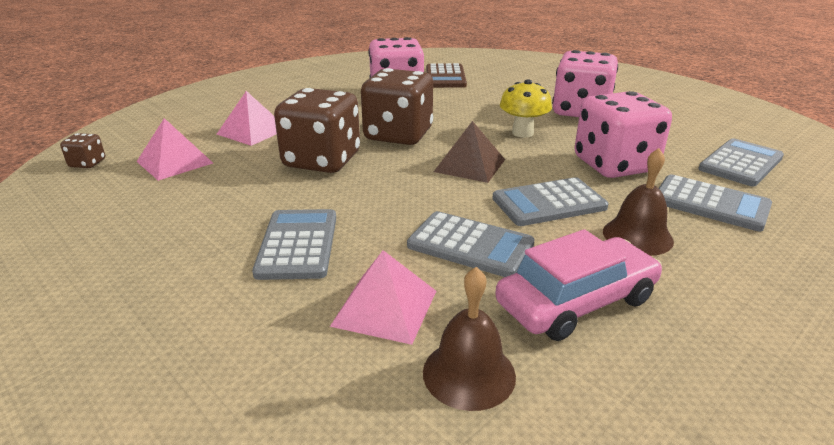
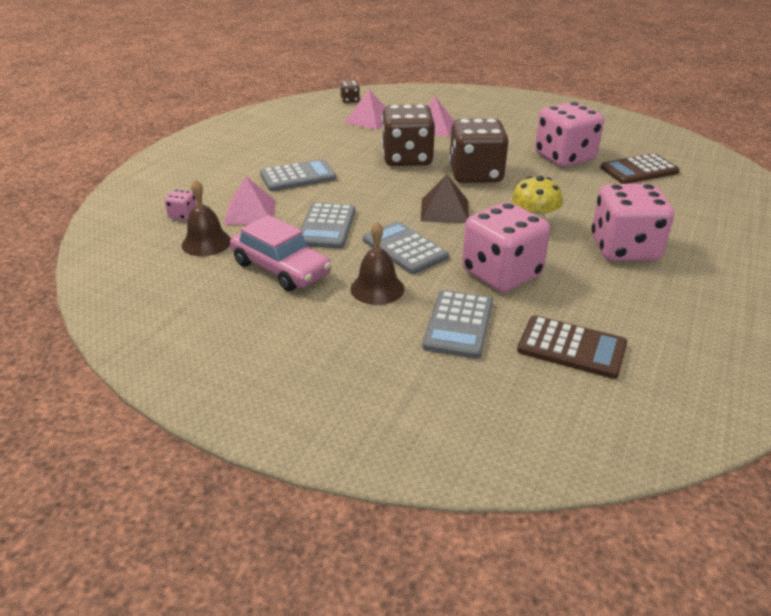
camera: 70 degrees right, 5 degrees up
(343, 395) = (183, 215): none -> pink dice
(740, 163) = (571, 348): grey calculator -> brown calculator

